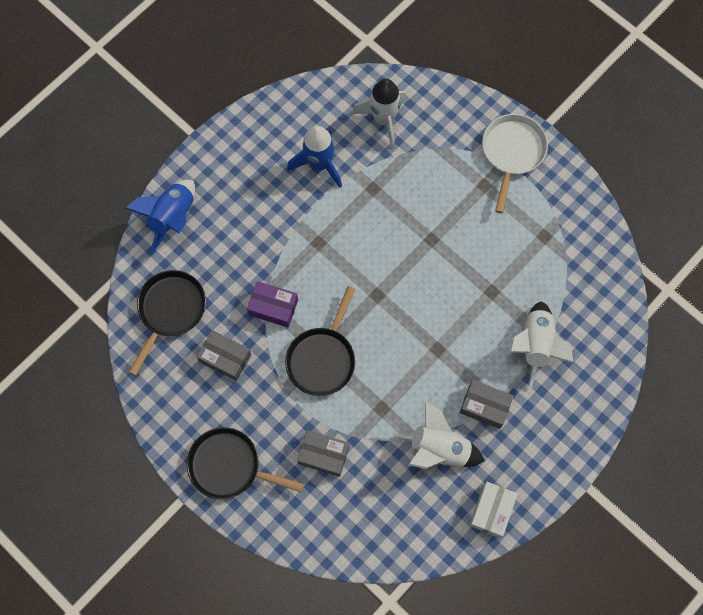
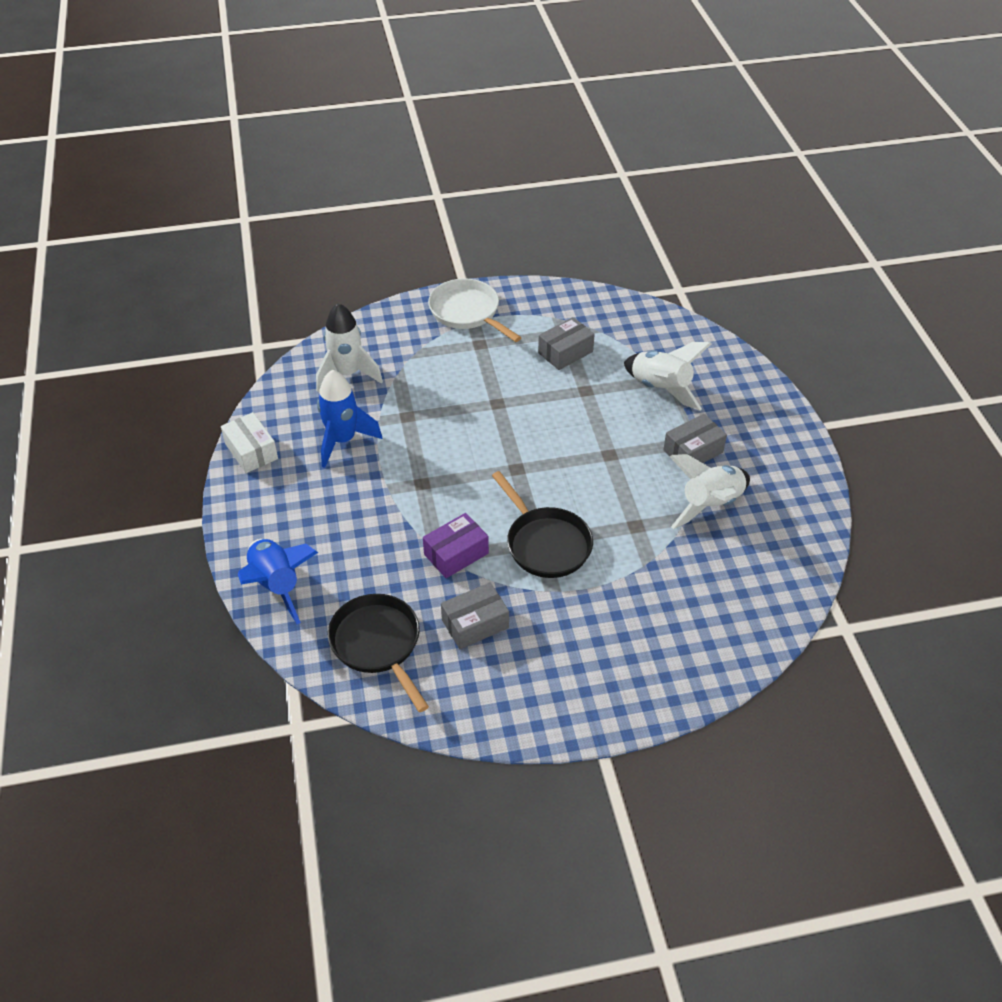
camera: 55 degrees left, 25 degrees down
(229, 466) = (599, 686): black pan -> none
(323, 455) = (649, 597): grey box -> grey box (565, 352)
(491, 510) = (801, 499): white box -> white box (251, 451)

